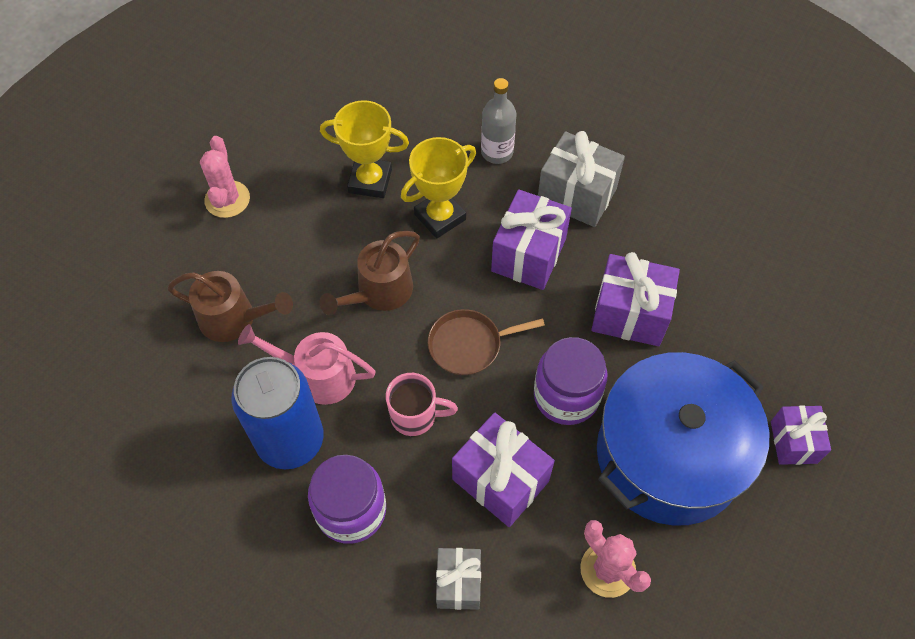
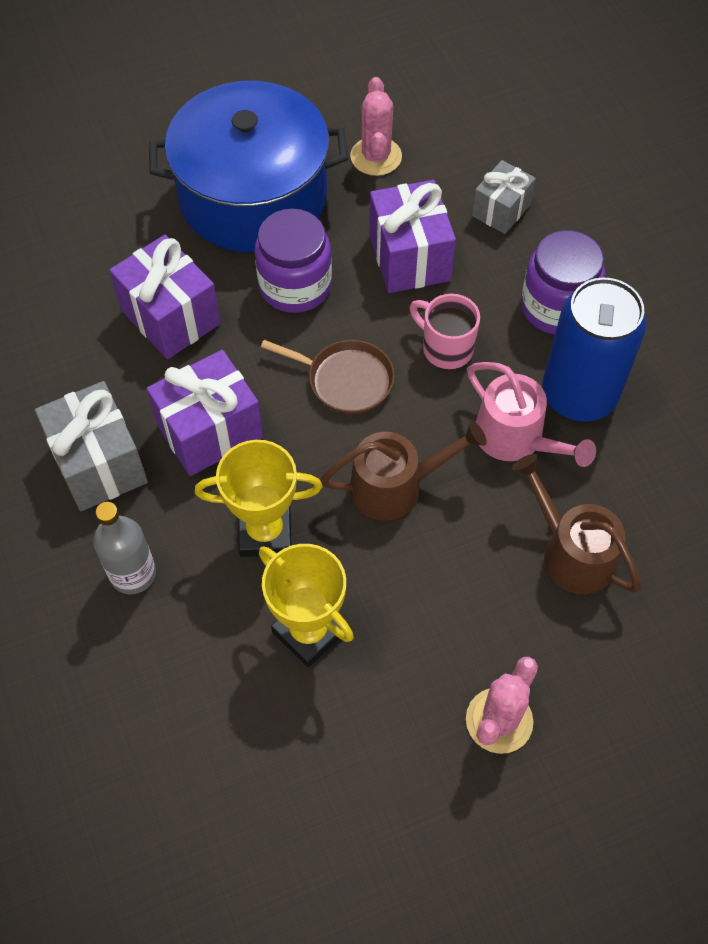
camera: 145 degrees left, 0 degrees up
(793, 442) = (146, 150): purple gift -> none

